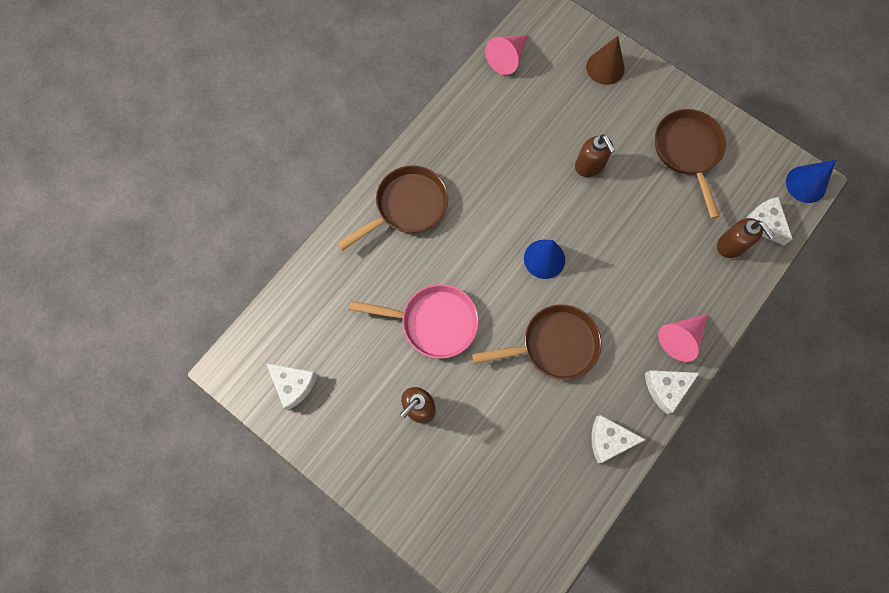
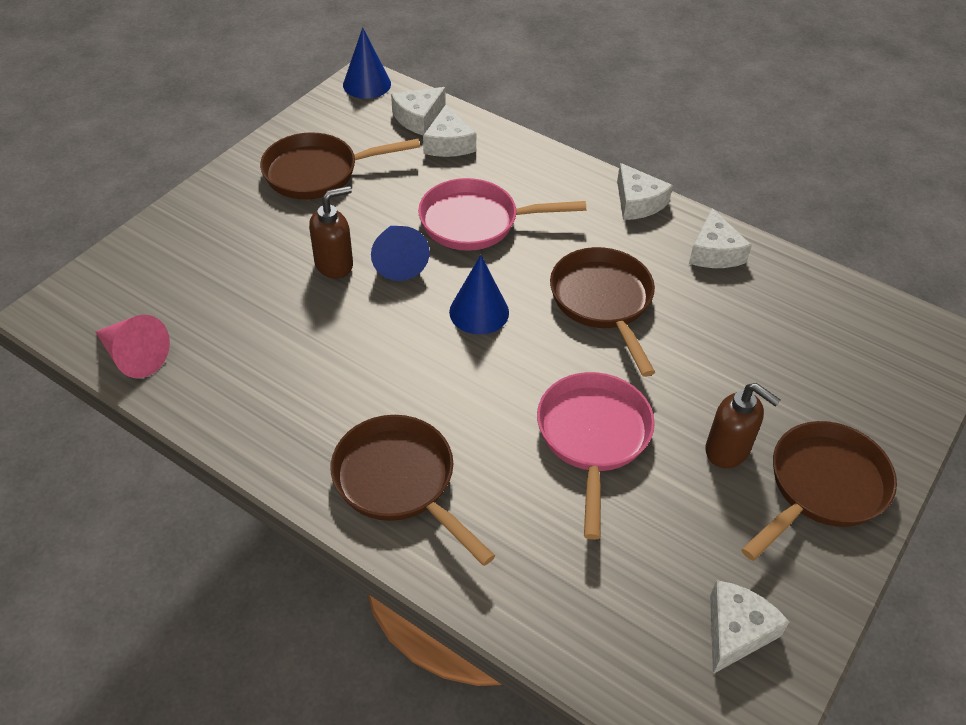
camera: 95 degrees left, 25 degrees down
(386, 464) = (822, 487): none -> brown pan
(595, 207) = (398, 260): none -> blue cone
(605, 67) = (174, 246): brown cone -> none
(637, 261) = (476, 222): none -> pink pan
(681, 338) = (572, 188): pink cone -> none
(731, 246) = (448, 143): brown soap dispenser -> white cheese

